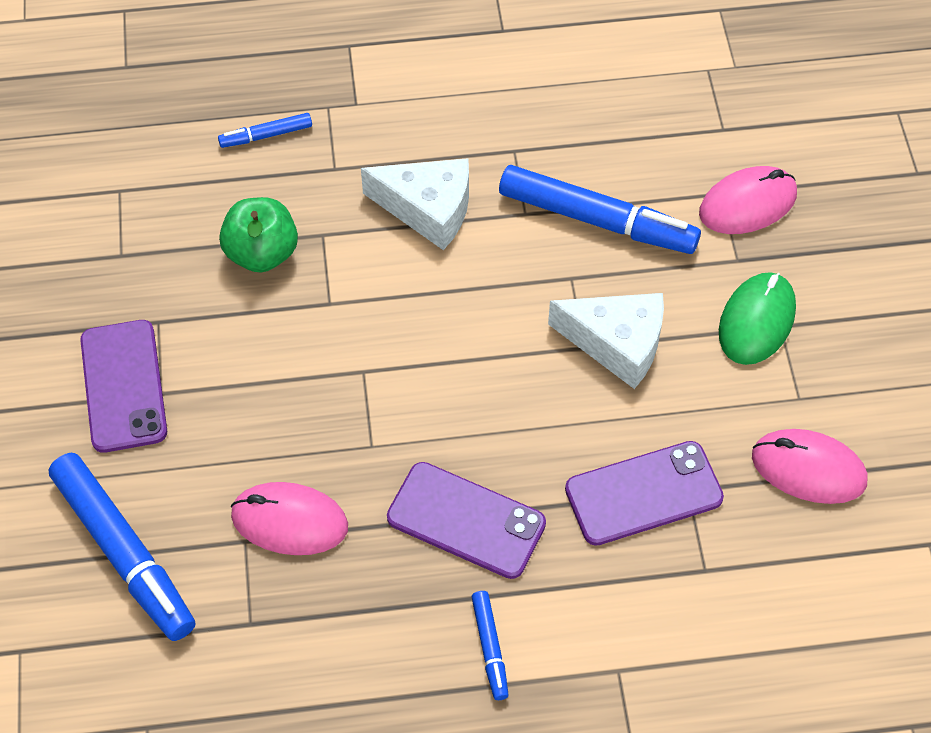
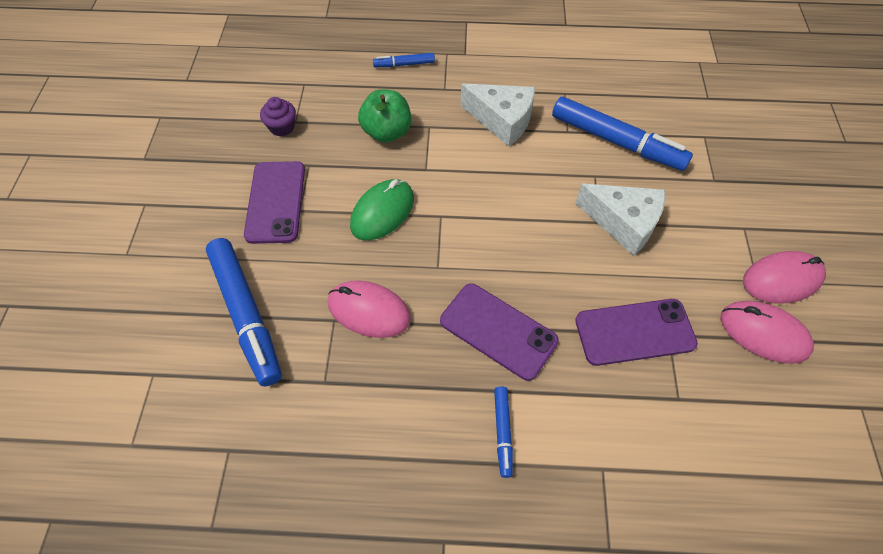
camera: 10 degrees right, 0 degrees up
(103, 267) = (282, 127): none -> purple cupcake
(747, 204) = (723, 145): pink mouse -> pink mouse (782, 279)
(756, 321) = (727, 222): green mouse -> green mouse (382, 212)

